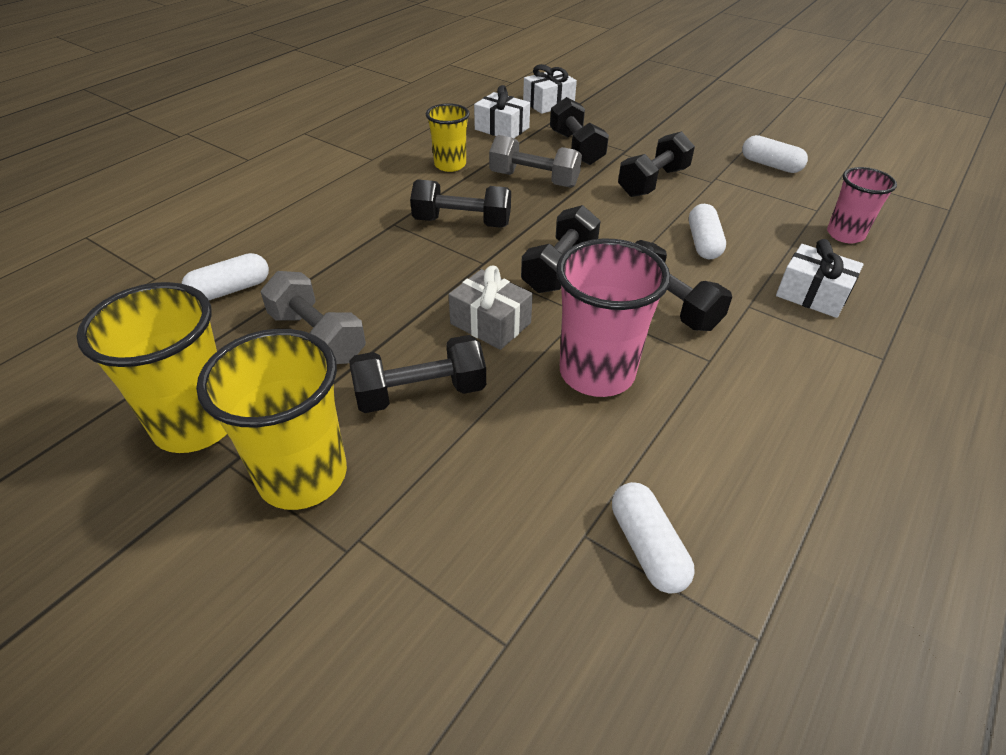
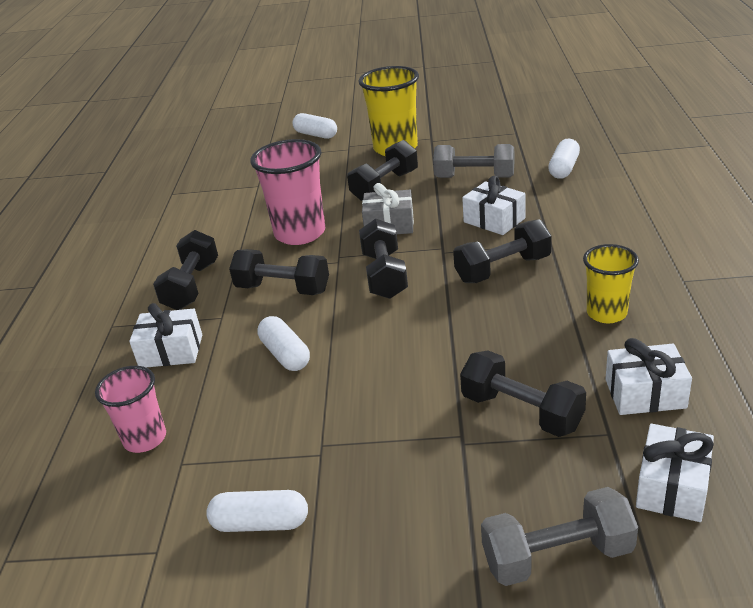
camera: 150 degrees right, 10 degrees down
(196, 424) = (467, 137): yellow cup -> none
(394, 269) = (494, 220): none -> white gift
(534, 180) = (506, 340): grey dumbbell -> grey dumbbell (557, 556)
(647, 547) = (228, 194): white capsule -> white capsule (316, 135)
(653, 182) = (386, 405): black dumbbell -> black dumbbell (192, 286)

